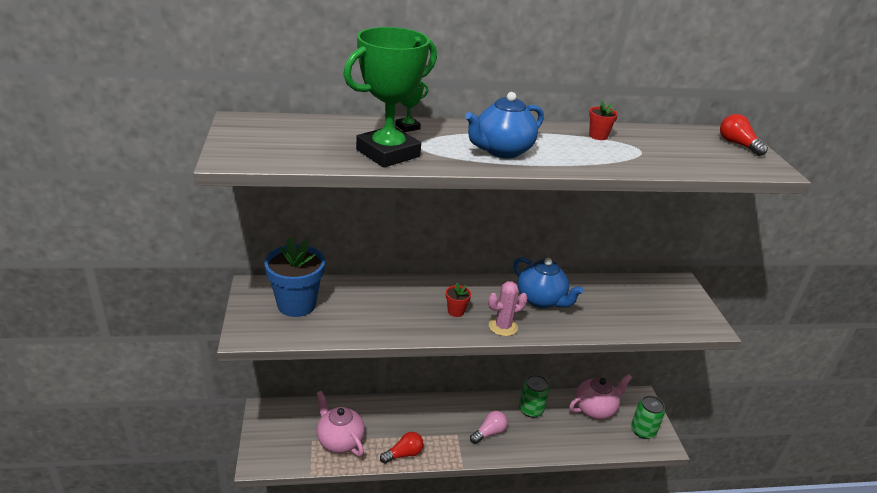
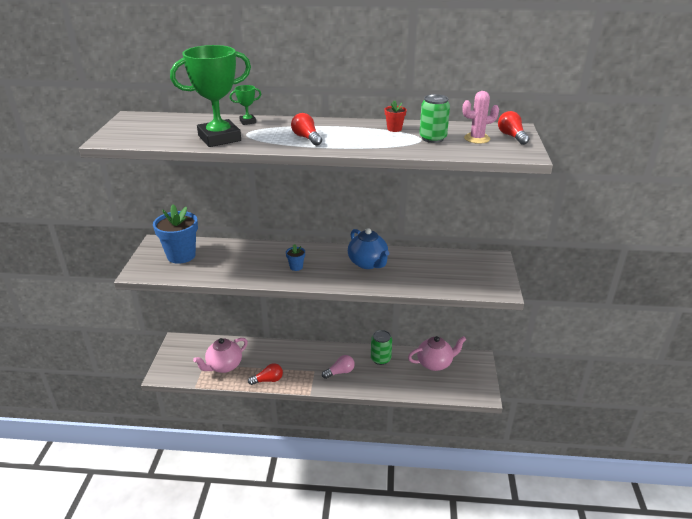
camera: 15 degrees right, 0 degrees up
(339, 440) = (224, 366): pink teapot -> pink teapot turned 105 degrees counterclockwise
(456, 311) = (296, 267): red flower pot -> blue flower pot
(501, 151) = (306, 138): blue teapot -> red light bulb
(503, 327) = (327, 279): pink cactus -> pink cactus (477, 138)
(643, 431) = (469, 383): green can -> green can (432, 138)

